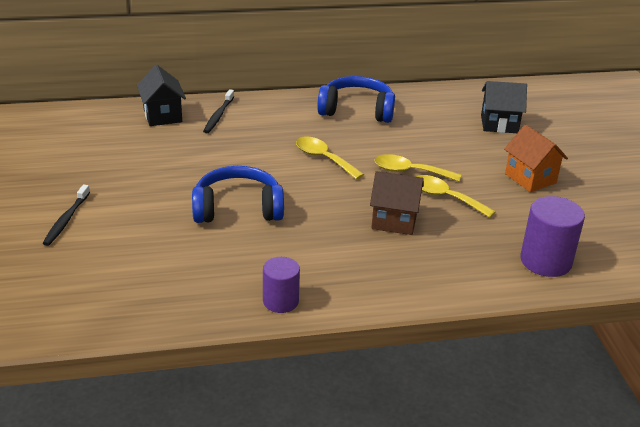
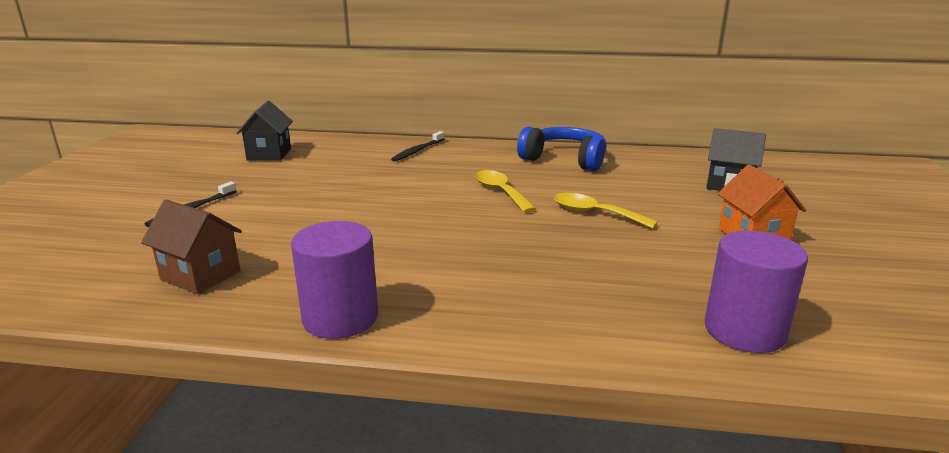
camera: 20 degrees right, 10 degrees down
(162, 116) = (364, 146): black house -> black house (269, 154)
(238, 209) = (371, 222): blue headphones -> none
(280, 301) = (340, 318): purple cylinder -> purple cylinder, size x1.54
(394, 221) = (546, 256): brown house -> brown house (200, 275)
(445, 197) = (627, 242): yellow spoon -> none

